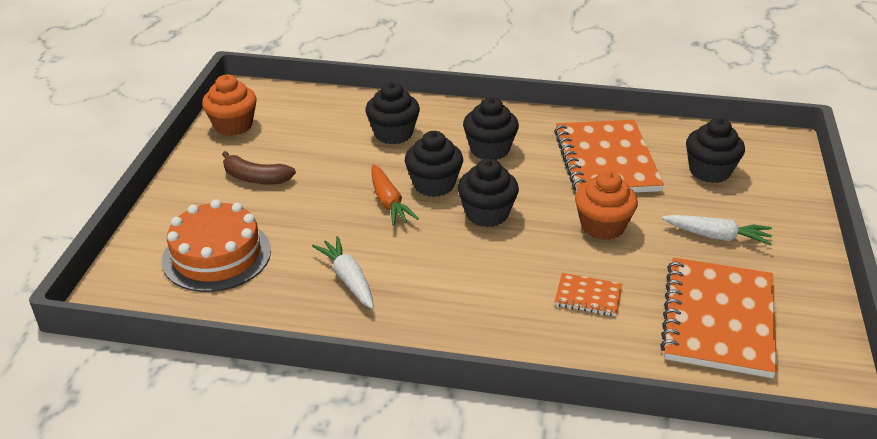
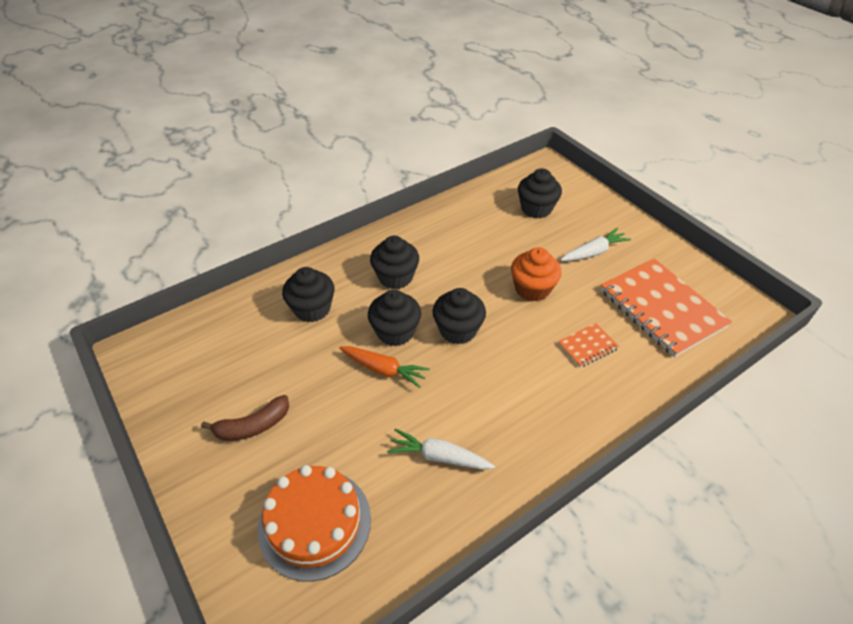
camera: 45 degrees left, 10 degrees up
(233, 125) = (166, 391): orange cupcake -> none
(606, 161) = (475, 238): orange notebook -> none

